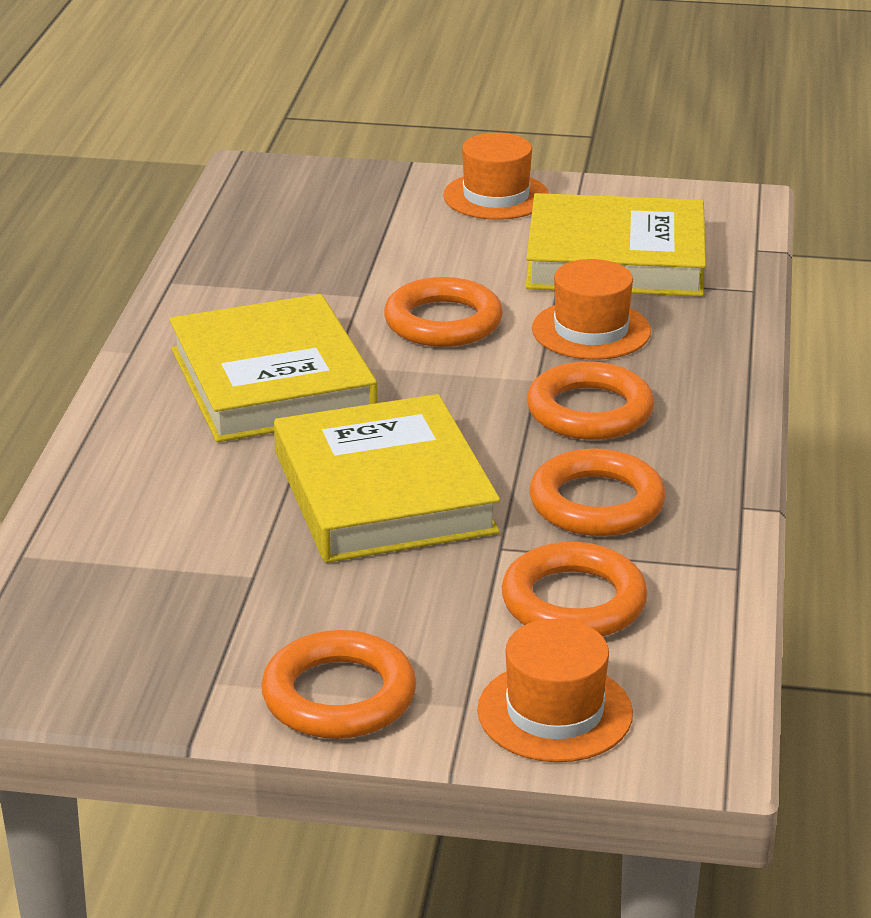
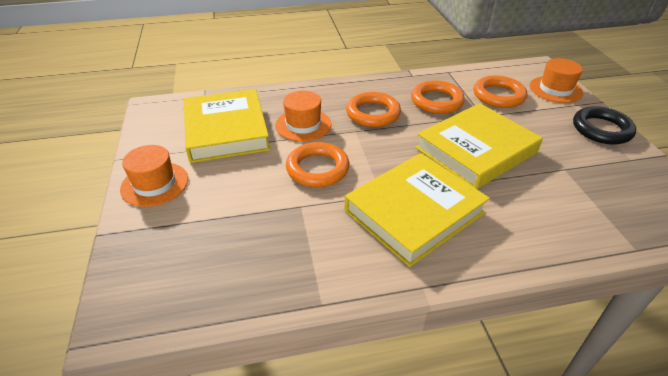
camera: 110 degrees left, 10 degrees up
(339, 695) = (601, 129): orange ring -> black ring

